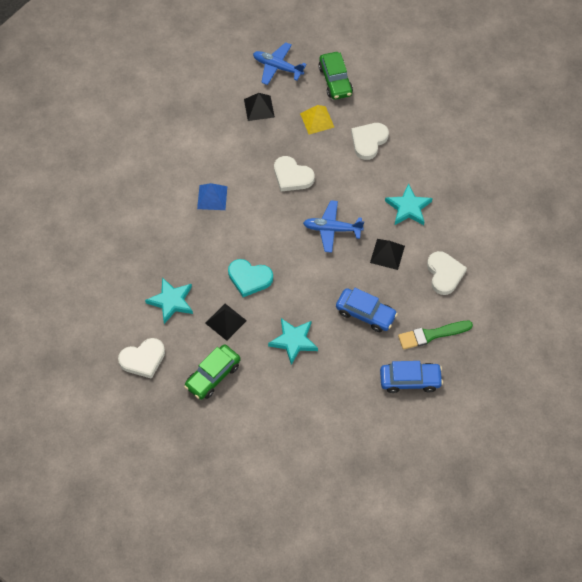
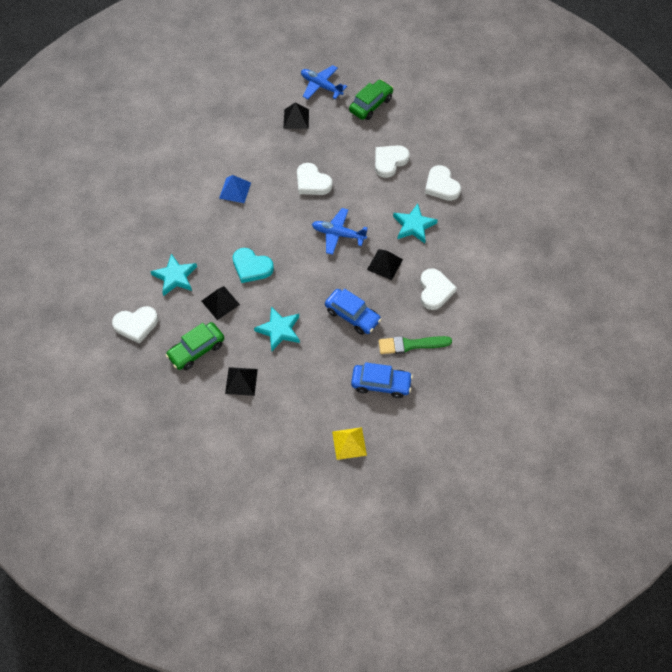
camera: 10 degrees right, 0 degrees up
(267, 401) = (241, 381): none -> black pyramid
(317, 120) = (346, 136): yellow pyramid -> yellow pyramid (349, 443)
(335, 81) = (371, 105): green car -> green car turned 135 degrees counterclockwise
(428, 160) = (441, 185): none -> white heart

